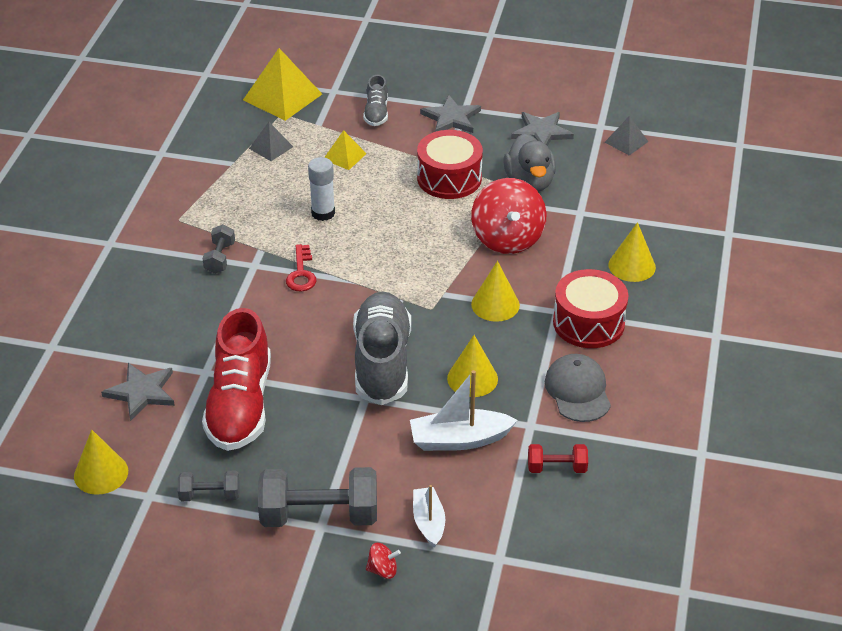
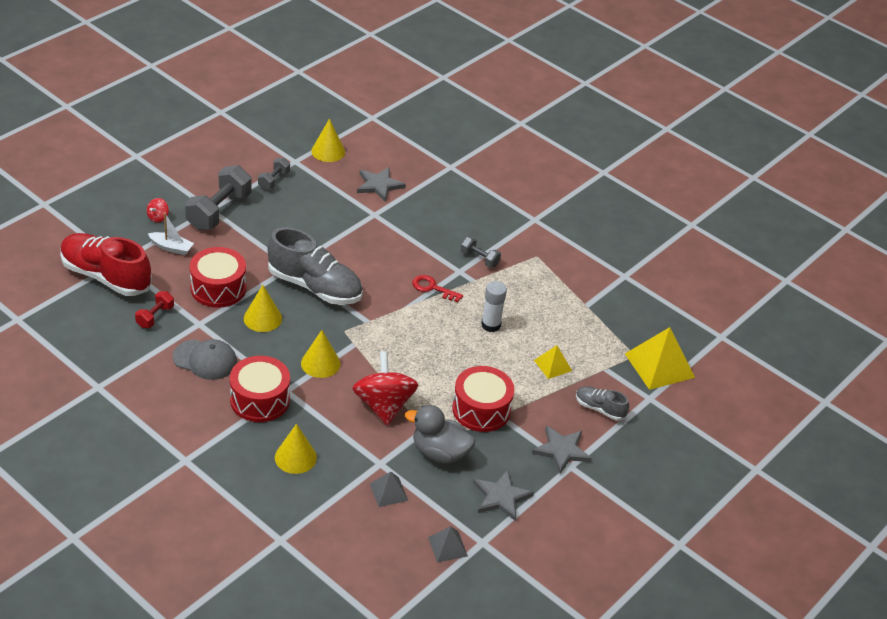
camera: 115 degrees right, 0 degrees up
(240, 405) = (333, 216): red shoe -> red shoe (106, 276)
(271, 147) = (592, 332): grey pyramid -> grey pyramid (388, 492)
(459, 440) = (218, 288): white boat -> red drum
(507, 239) = (384, 405): red spinning top -> red spinning top turned 60 degrees clockwise

